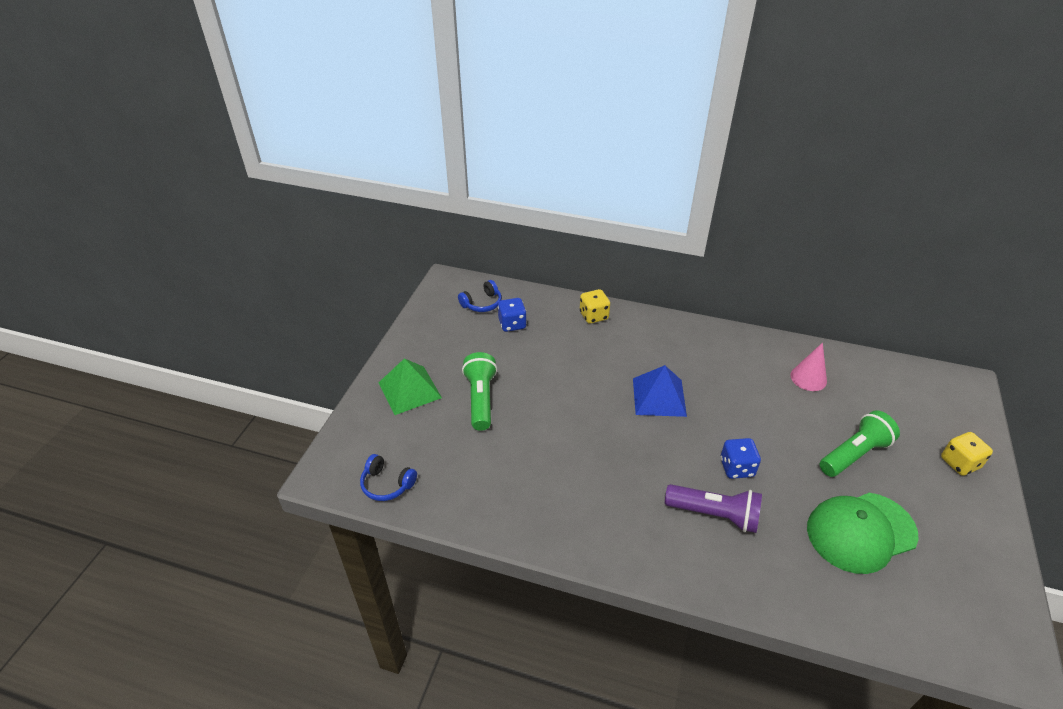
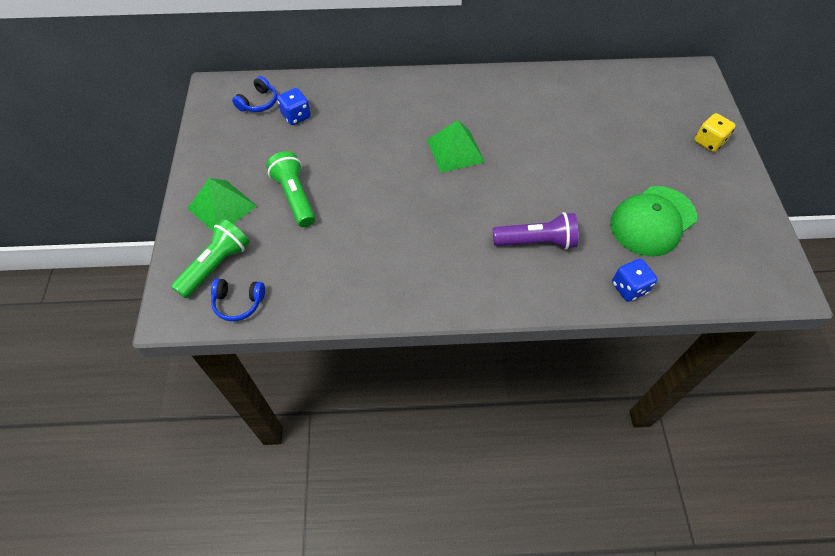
camera: 20 degrees left, 15 degrees up
(593, 316) = (370, 89): yellow dice -> none
(659, 397) = (455, 150): blue pyramid -> green pyramid
(736, 468) = (541, 196): blue dice -> blue dice (629, 288)
(808, 378) = (573, 100): pink cone -> none
(854, 454) = (629, 157): green flashlight -> green flashlight (216, 266)

